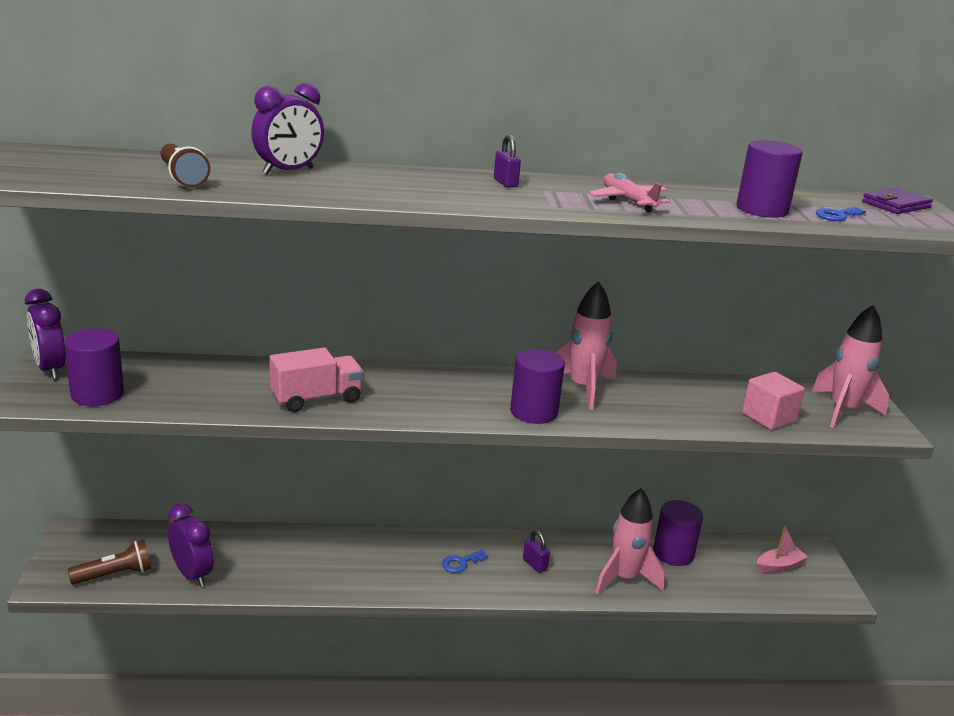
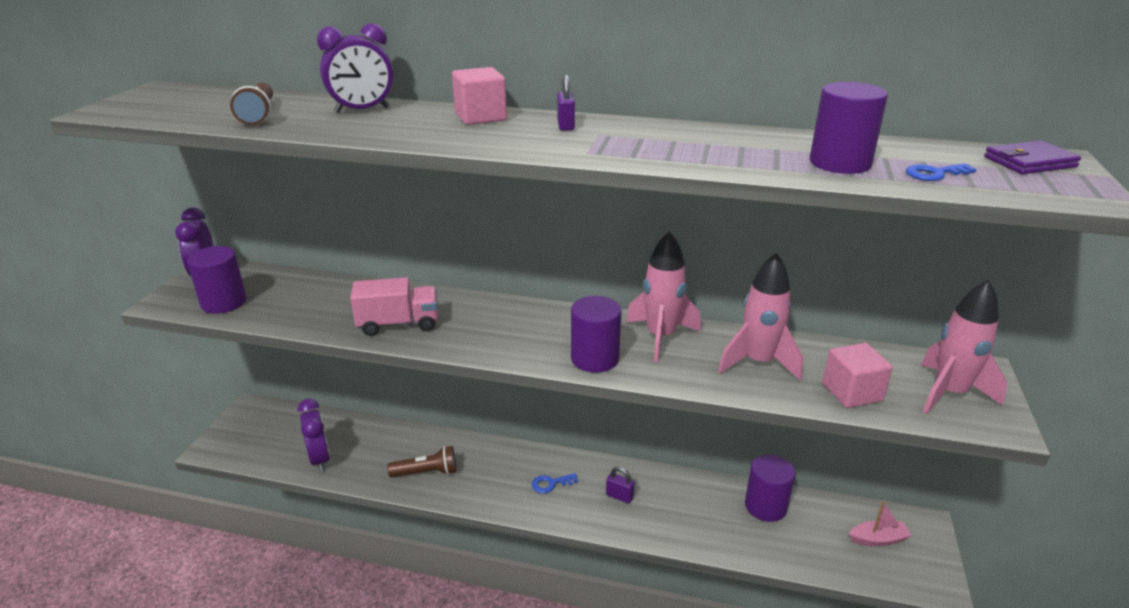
camera: 20 degrees right, 5 degrees up
(115, 574) = (262, 450): brown flashlight -> brown flashlight (426, 472)
(416, 176) = (480, 117): none -> pink cube
(534, 564) = (619, 496): purple padlock -> purple padlock turned 45 degrees counterclockwise
(624, 578) = (703, 526): pink rocket -> pink rocket (758, 362)
(628, 201) = (683, 149): pink plane -> none

